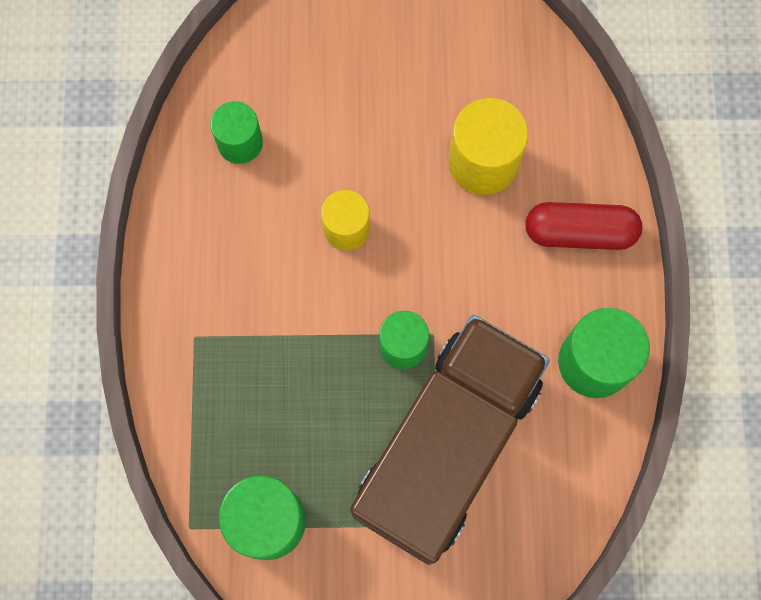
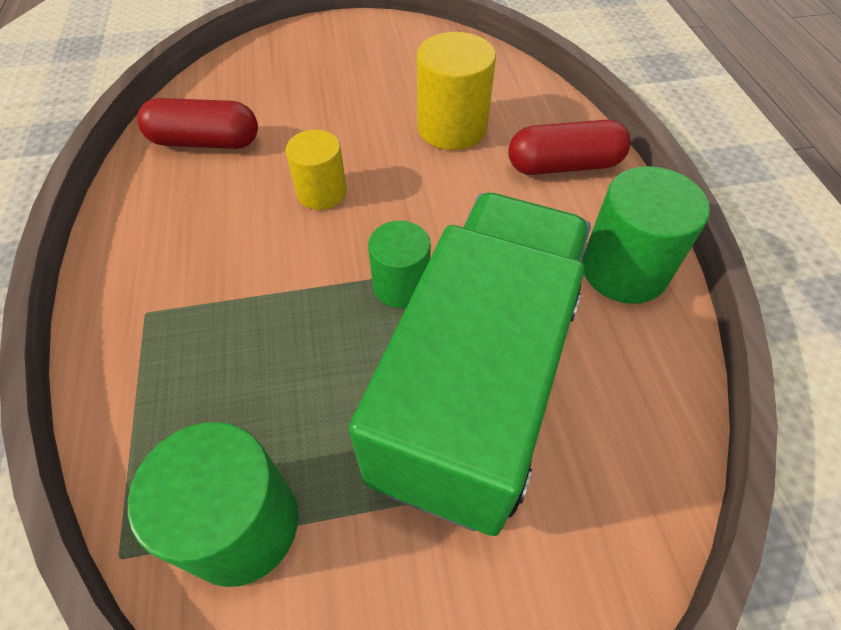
camera: 10 degrees left, 20 degrees down
(240, 142) = (205, 142): green cylinder -> red capsule
(447, 446) = (478, 383): brown truck -> green truck

